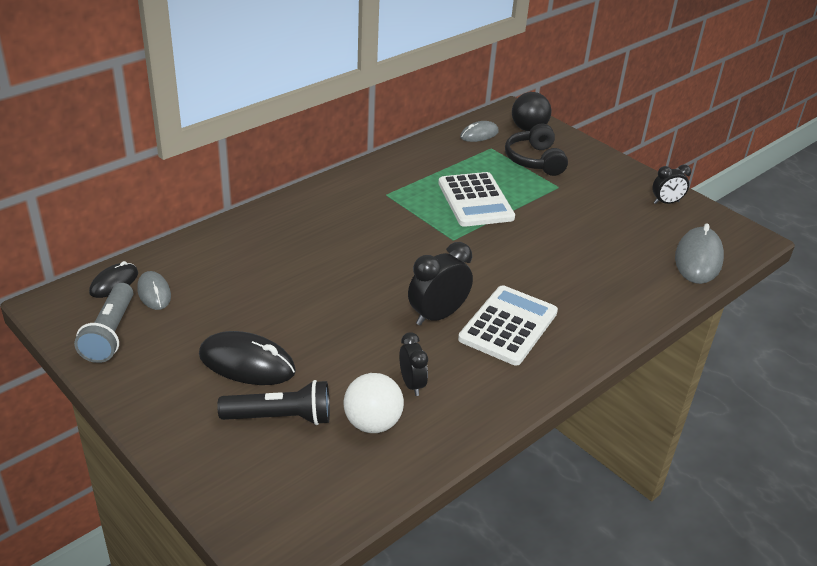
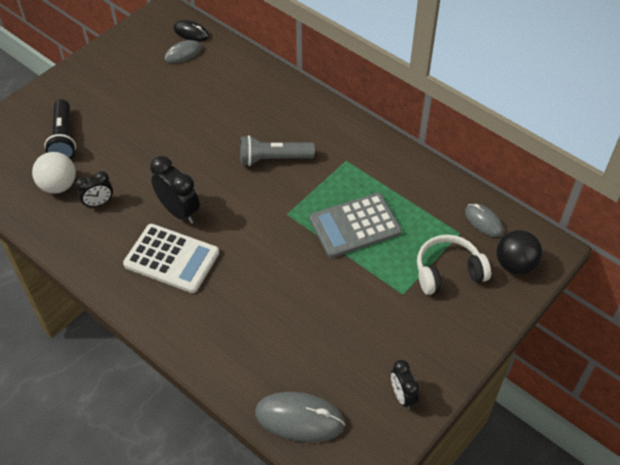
camera: 85 degrees right, 15 degrees up
(110, 333) = (138, 44): grey flashlight -> grey flashlight (274, 159)
(247, 363) = (114, 113): black mouse -> none
(475, 200) = (355, 226): white calculator -> grey calculator
(534, 160) = (448, 271): black headphones -> white headphones

